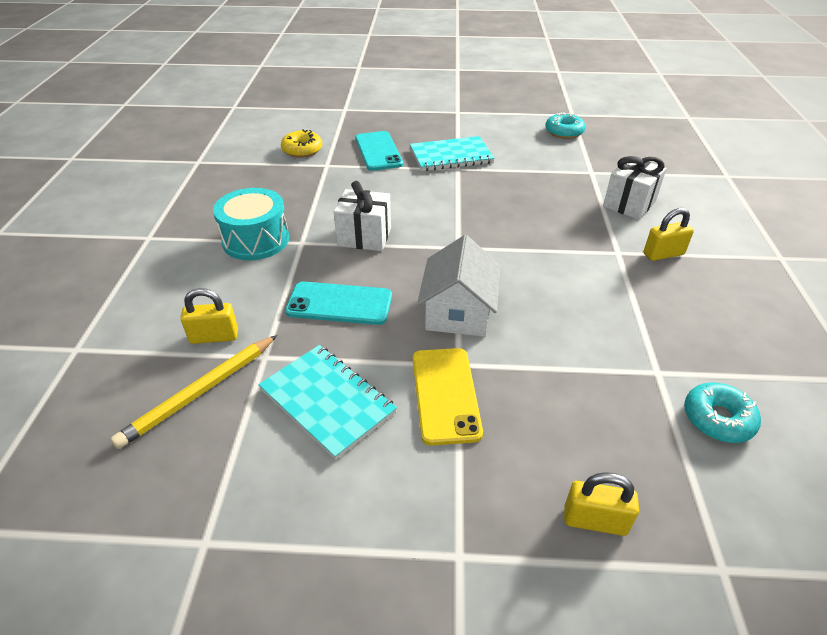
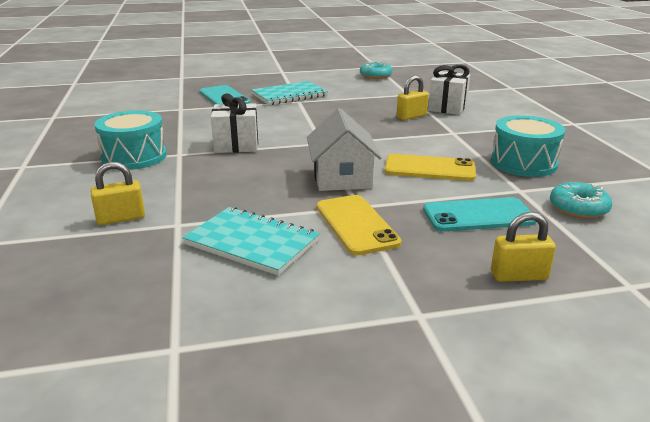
camera: 15 degrees left, 15 degrees down
(200, 393) = (123, 254): yellow pencil -> none
(302, 150) = (153, 102): yellow donut -> none
(339, 304) = (233, 185): turquoise phone -> turquoise phone (478, 215)
(564, 313) = (429, 168): none -> yellow phone
(663, 254) = (488, 130): yellow padlock -> yellow padlock (411, 116)
(683, 323) = (523, 163): none -> turquoise drum

